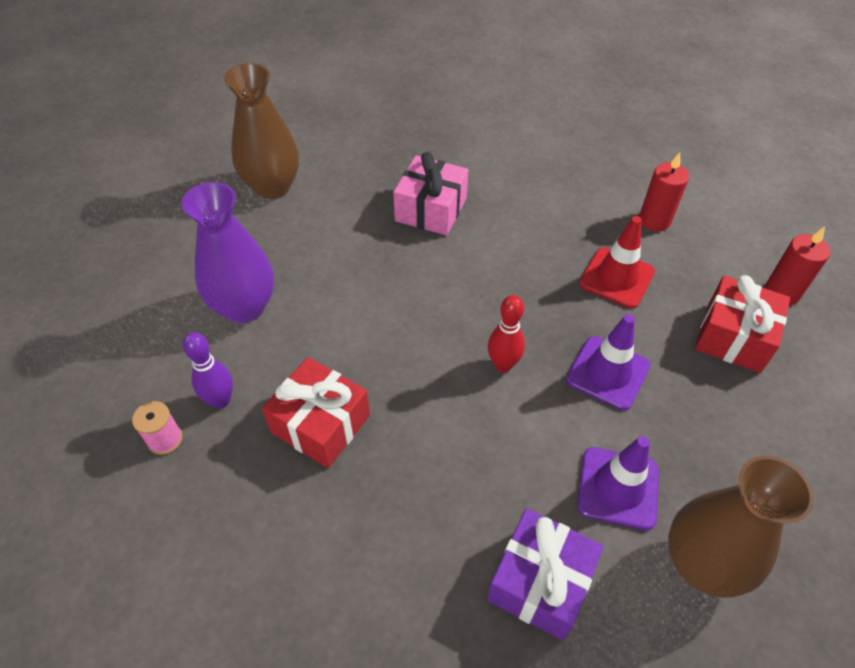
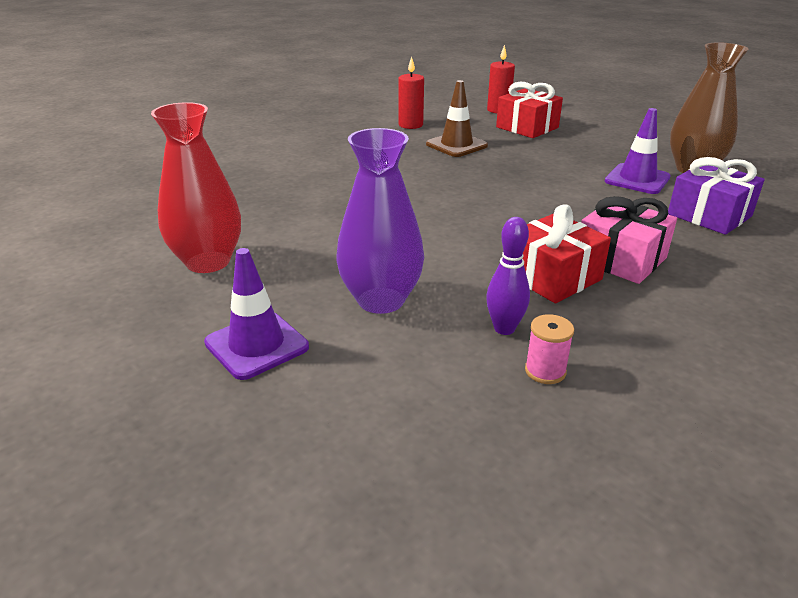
camera: 70 degrees left, 20 degrees down
(272, 187) = (208, 262): brown vase -> red vase
(431, 209) = (326, 191): pink gift -> pink gift (620, 259)
(503, 365) = (519, 194): red bowling pin -> none
(608, 373) = (541, 164): purple traffic cone -> purple traffic cone (256, 345)
(616, 278) = (456, 145): red traffic cone -> brown traffic cone

